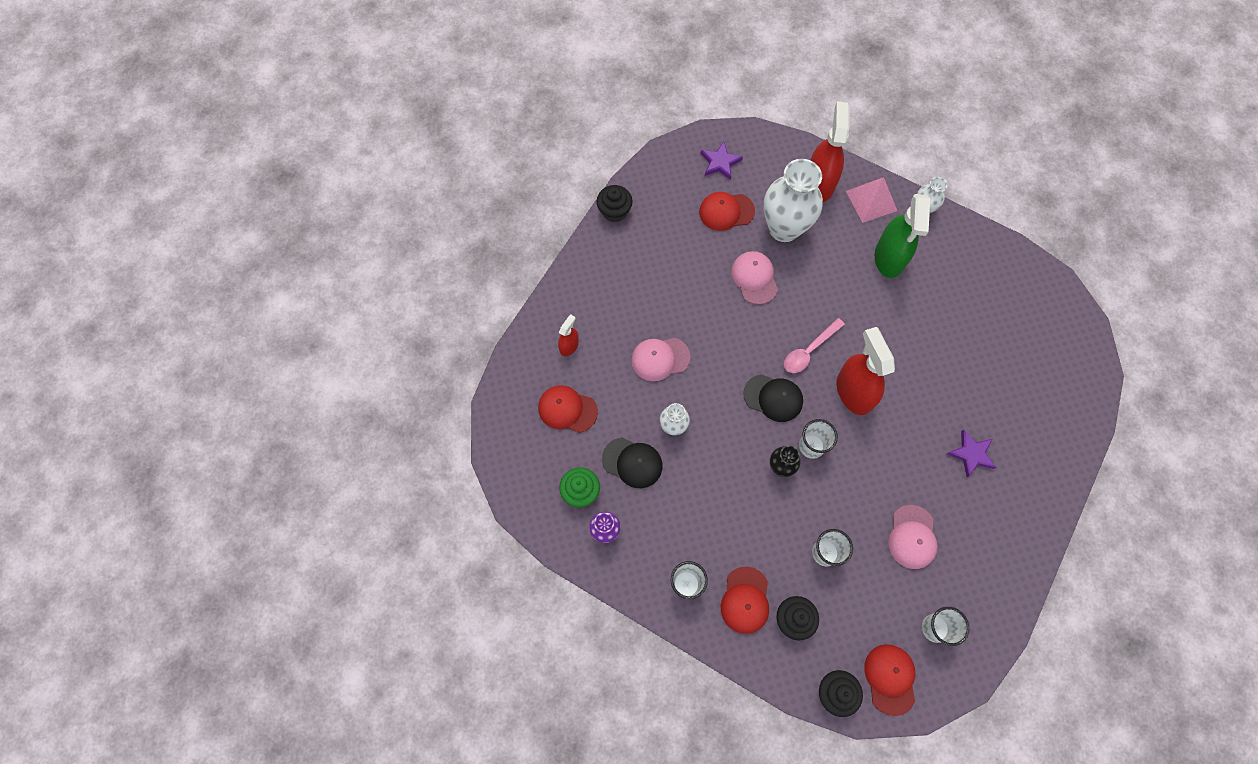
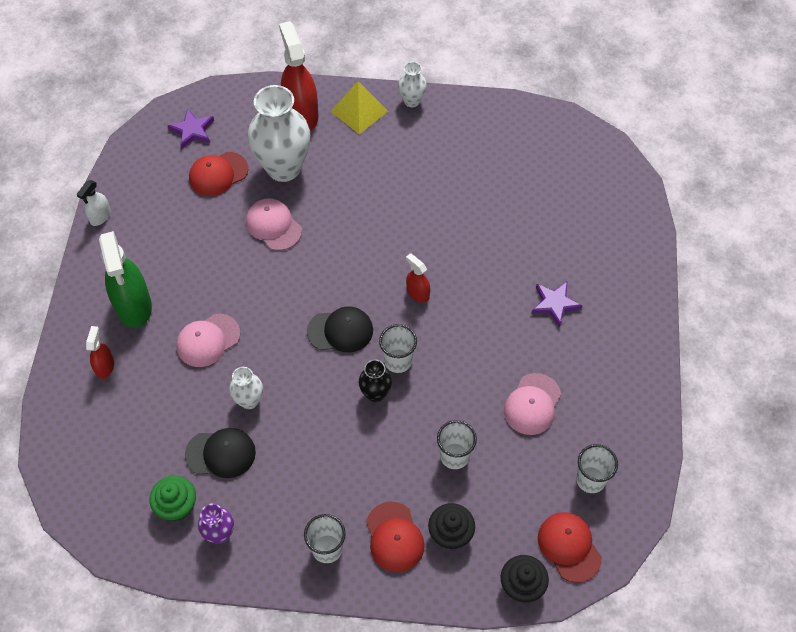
camera: 25 degrees left, 10 degrees down
(567, 409) = (129, 430): red cap -> none
(614, 211) = (100, 216): black cupcake -> white spray bottle
(809, 350) = (357, 272): pink spoon -> none
(853, 392) = (417, 293): red spray bottle -> red spray bottle, size x0.50
(871, 200) = (359, 111): pink pyramid -> yellow pyramid
(889, 257) = (399, 156): green spray bottle -> green spray bottle (133, 306)
(912, 537) = (532, 404): pink cap -> pink cap turned 45 degrees clockwise

